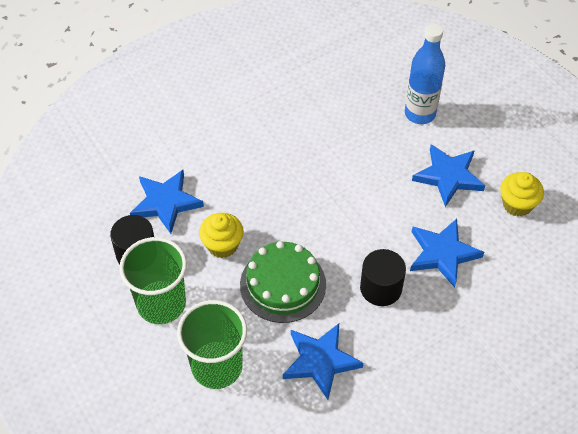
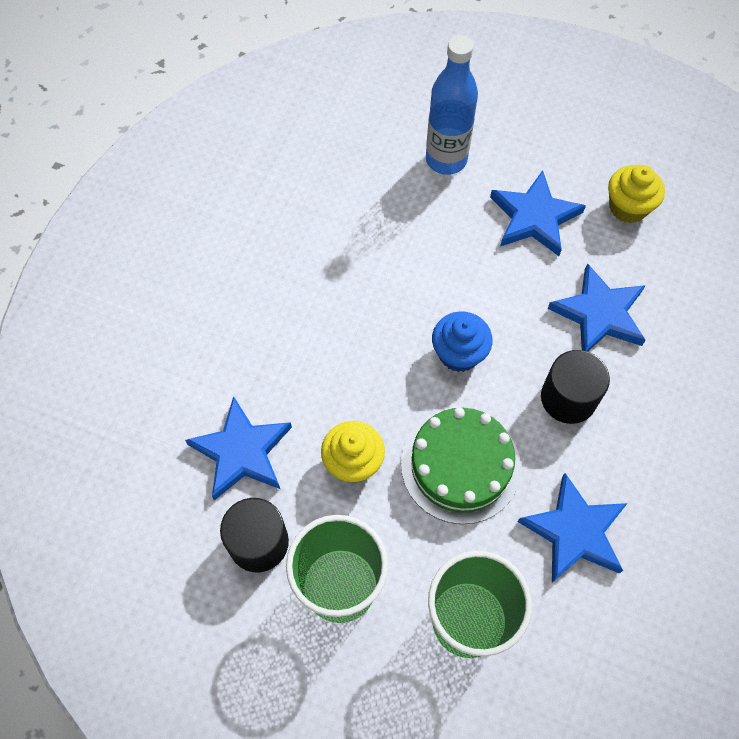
camera: 35 degrees left, 10 degrees up
(334, 225) = (459, 353): none -> blue cupcake

